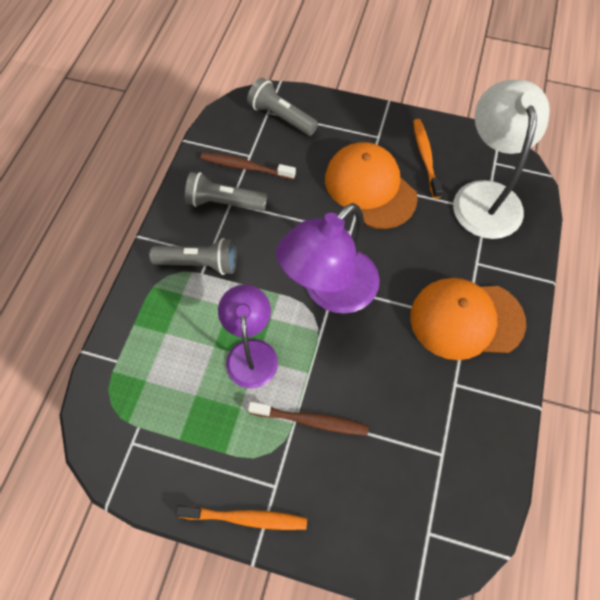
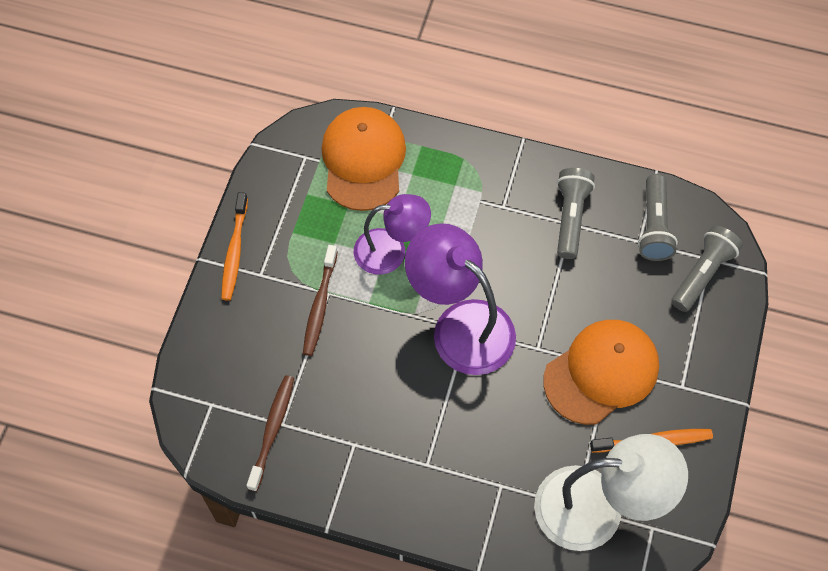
camera: 90 degrees right, 0 degrees up
(199, 263) = (492, 198): grey flashlight -> grey flashlight (654, 226)
(245, 167) = (622, 237): brown toothbrush -> brown toothbrush (272, 430)
(466, 319) = (428, 464): orange cap -> orange cap (363, 160)

